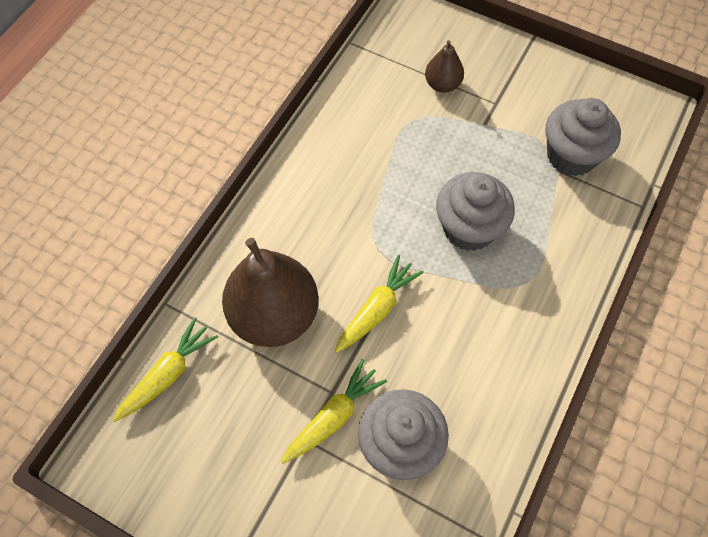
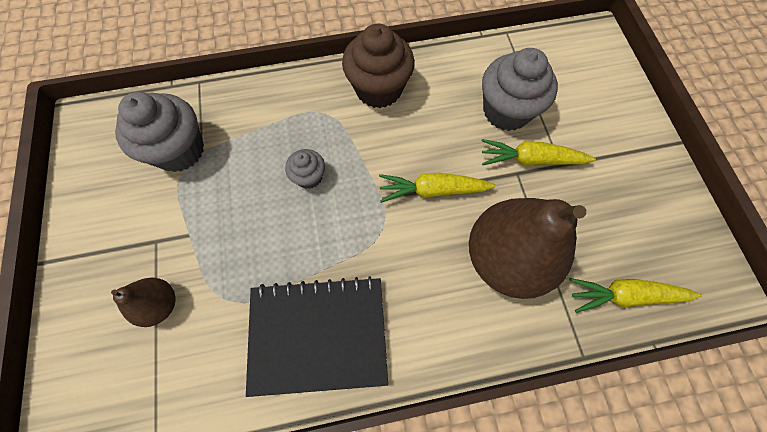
camera: 130 degrees left, 5 degrees up
(339, 156) = (318, 334): none -> black notebook
(469, 228) = (309, 177): grey cupcake -> grey cupcake, size x0.52
(519, 347) = (378, 89): none -> brown cupcake

